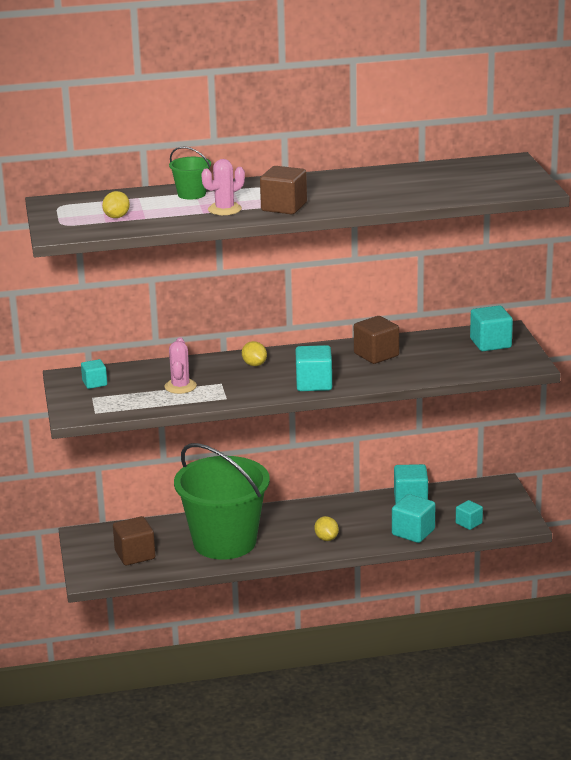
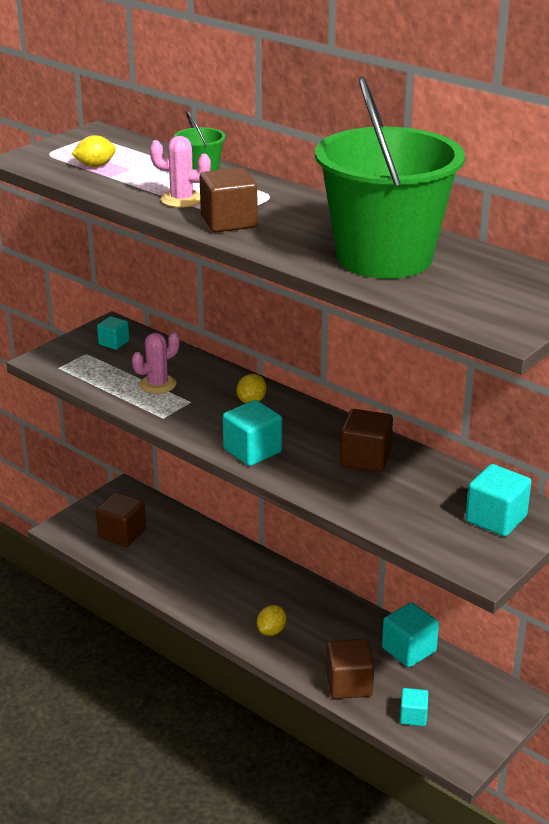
camera: 50 degrees right, 5 degrees up
(224, 542) = (196, 572): green bucket -> green bucket (384, 257)
(413, 532) = (349, 684): turquoise cube -> brown cube

